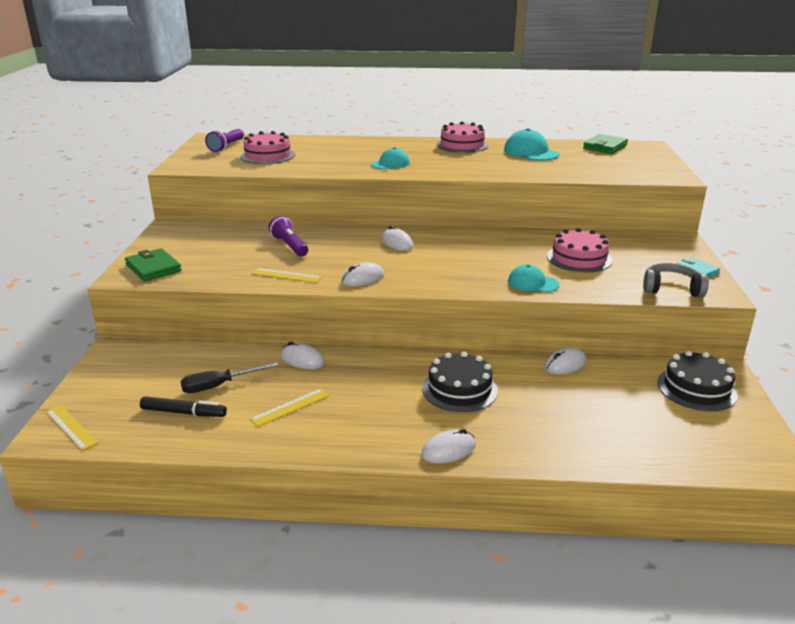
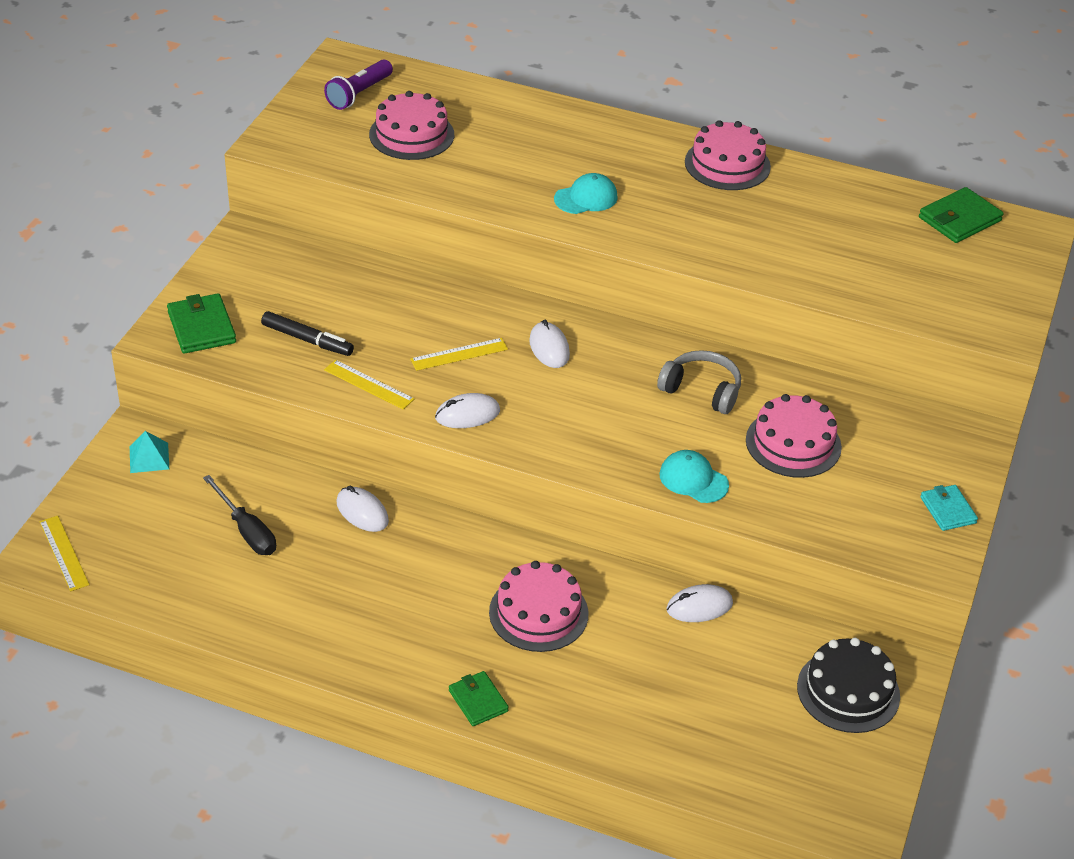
camera: 15 degrees right, 15 degrees up
(129, 359) = (149, 457): none -> turquoise pyramid
(184, 412) = (194, 564): black marker -> black marker (307, 340)
(219, 385) = (246, 530): black screwdriver -> black screwdriver turned 120 degrees counterclockwise
(289, 246) = (396, 320): purple flashlight -> none
(290, 407) = (320, 587): yellow ruler -> yellow ruler (459, 354)
(448, 450) = (478, 701): white mouse -> green wallet
(459, 389) = (538, 613): black cake -> pink cake
(530, 152) = (825, 210): turquoise cap -> none
(671, 289) = (881, 538): grey headphones -> grey headphones (701, 390)

